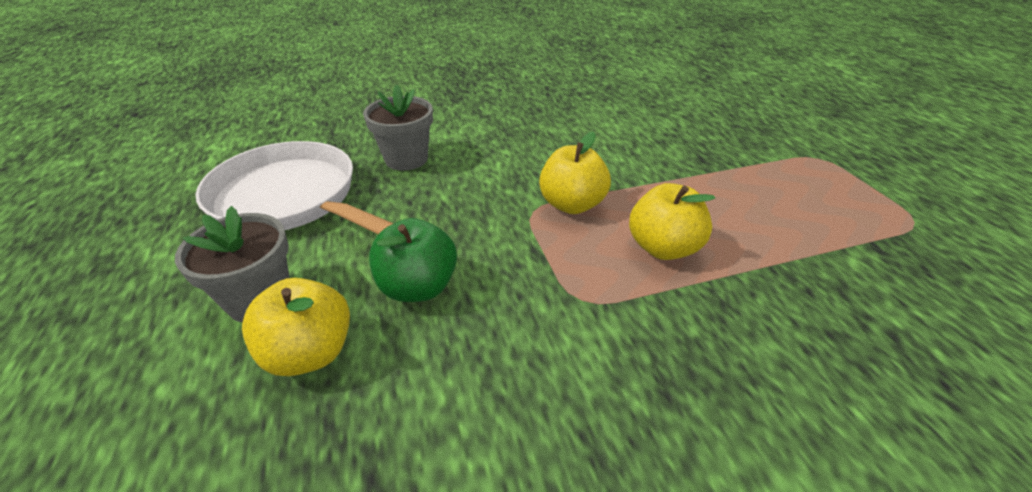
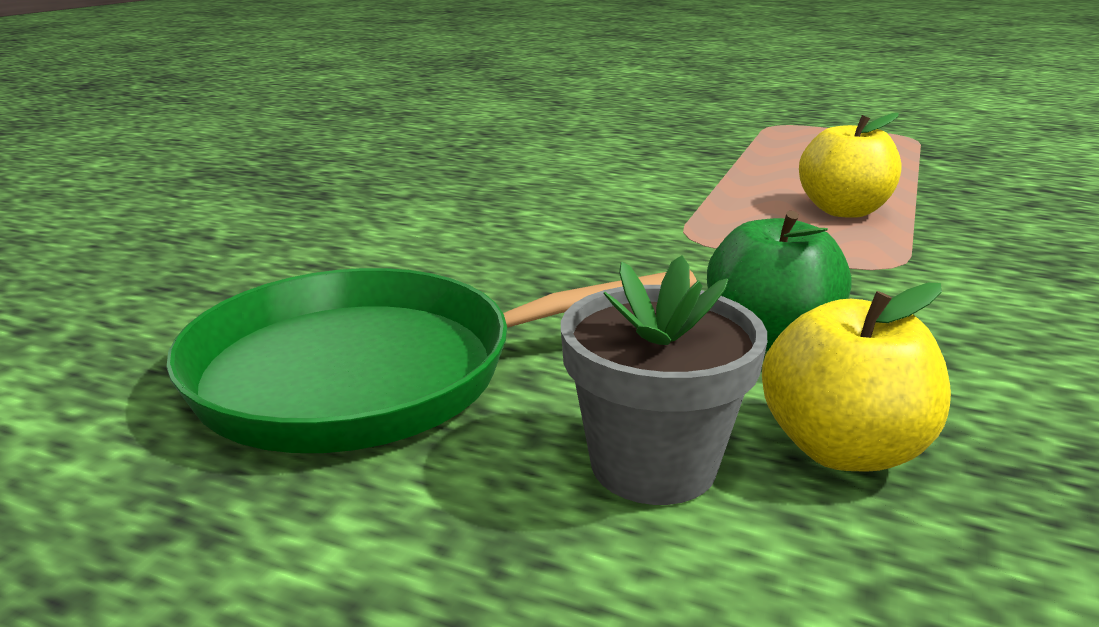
camera: 50 degrees left, 15 degrees down
(290, 199) = (371, 373): white pan -> green pan
(406, 159) = (426, 264): grey flower pot -> none
(572, 204) = (707, 218): yellow apple -> none

